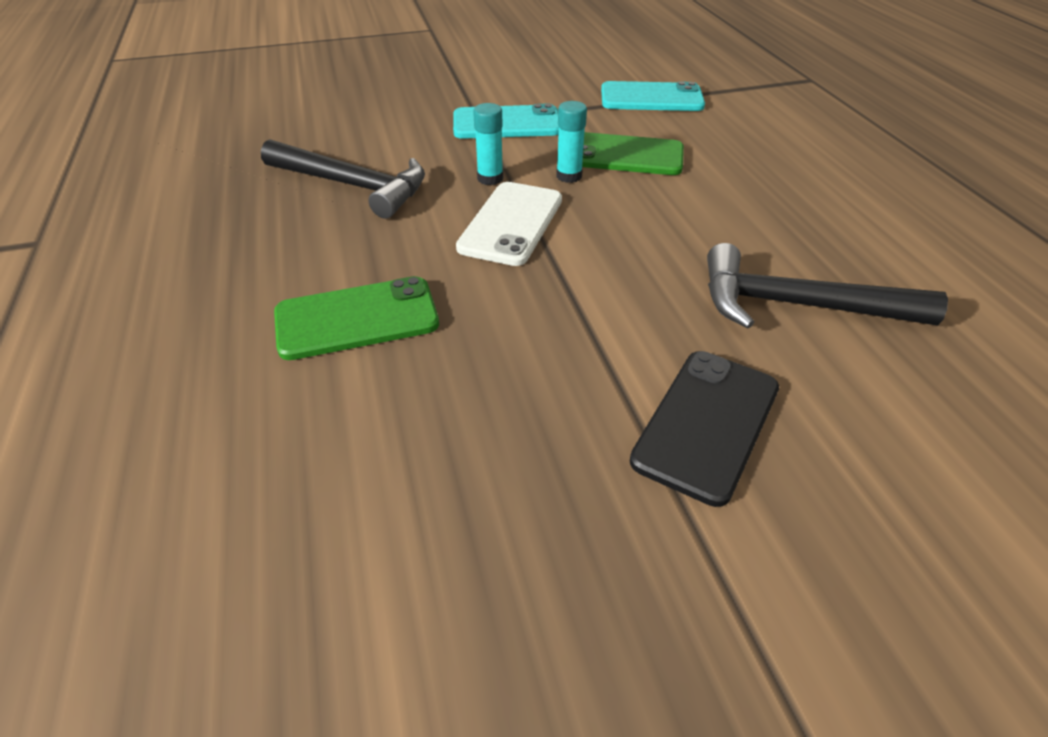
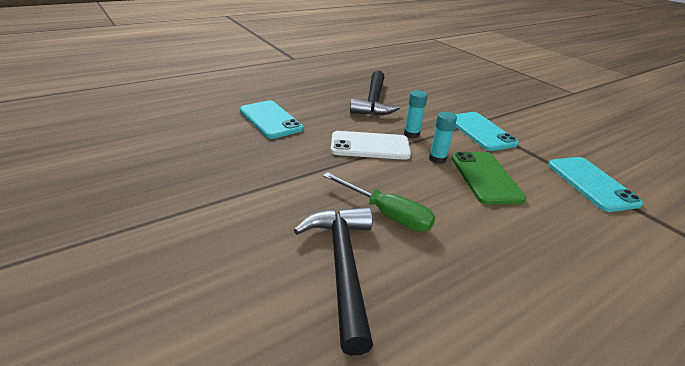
camera: 70 degrees right, 10 degrees down
(357, 318) = (270, 120): green phone -> turquoise phone
(693, 248) = (387, 214): none -> green screwdriver
(706, 424) = (213, 225): black phone -> none

